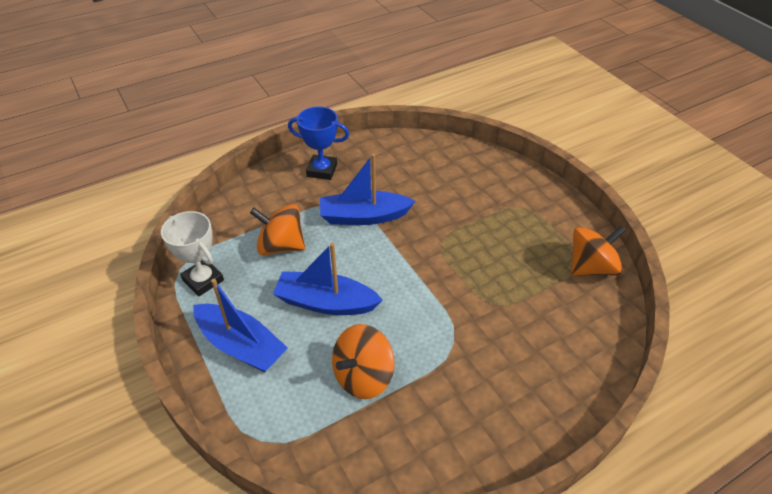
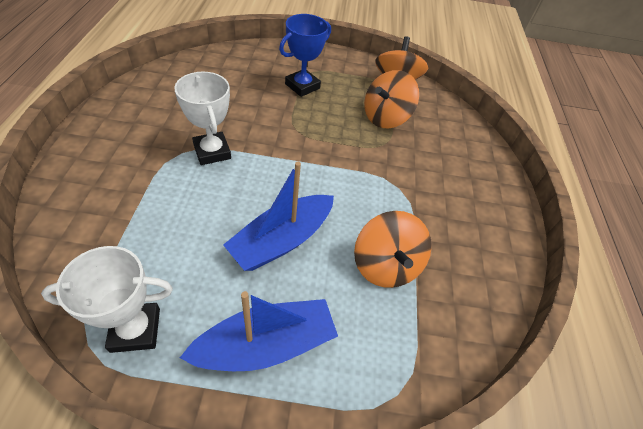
camera: 60 degrees left, 5 degrees up
(281, 246) = (173, 230): orange spinning top -> orange spinning top (385, 117)
(322, 170) = (116, 140): blue trophy -> blue trophy (302, 86)
(364, 216) = (212, 152): blue boat -> white trophy

